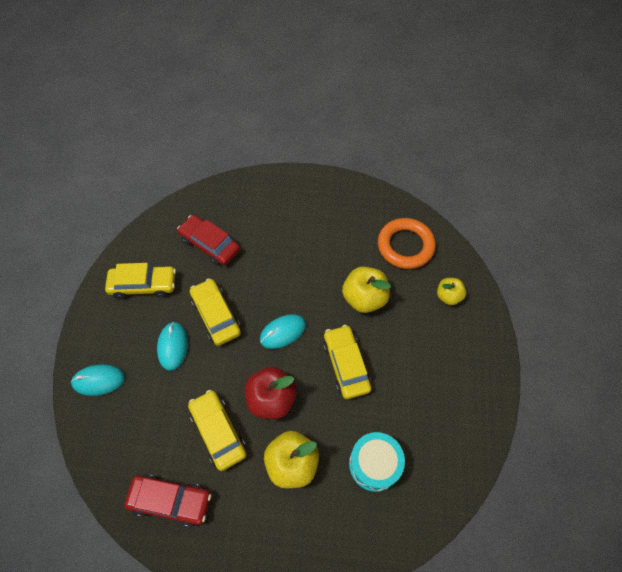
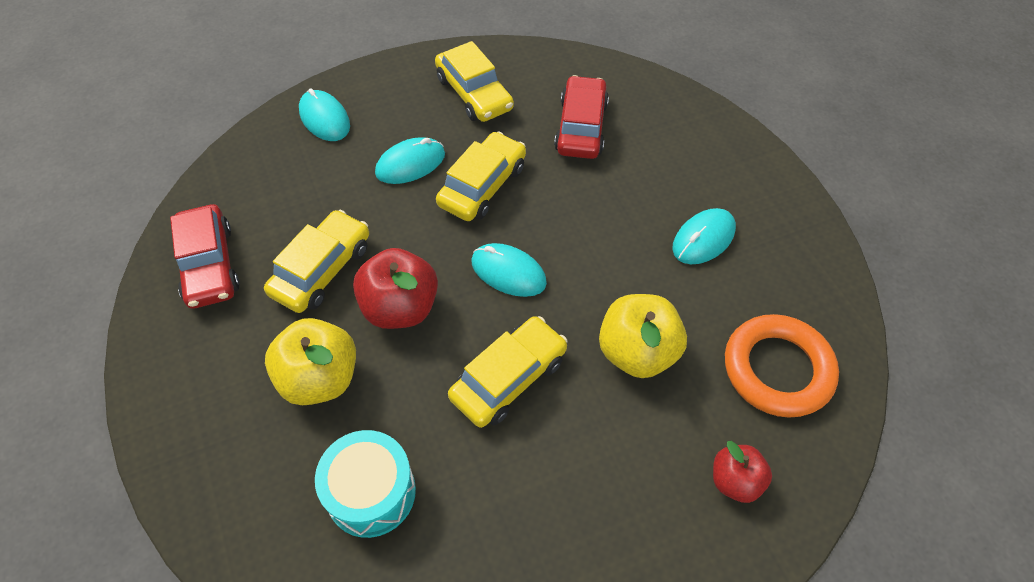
camera: 60 degrees right, 5 degrees down
(319, 232) = (703, 239): none -> turquoise mouse
(448, 296) = (735, 481): yellow apple -> red apple

